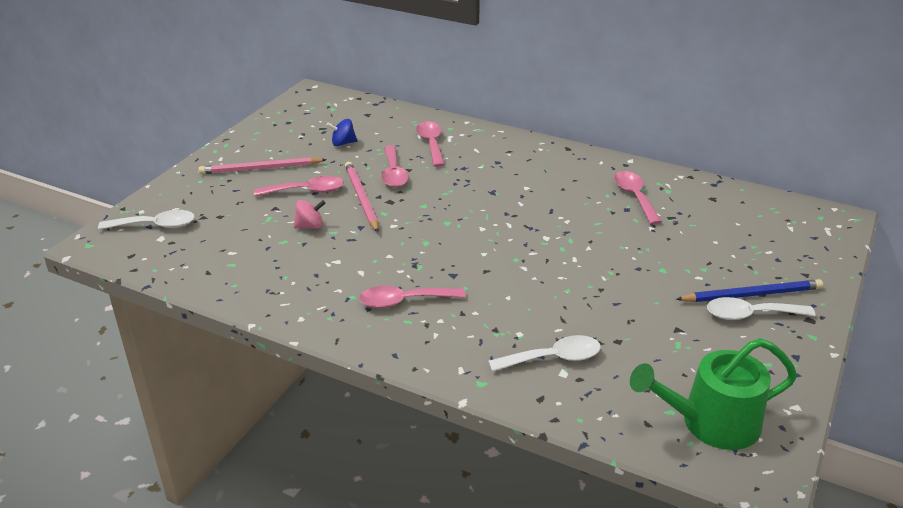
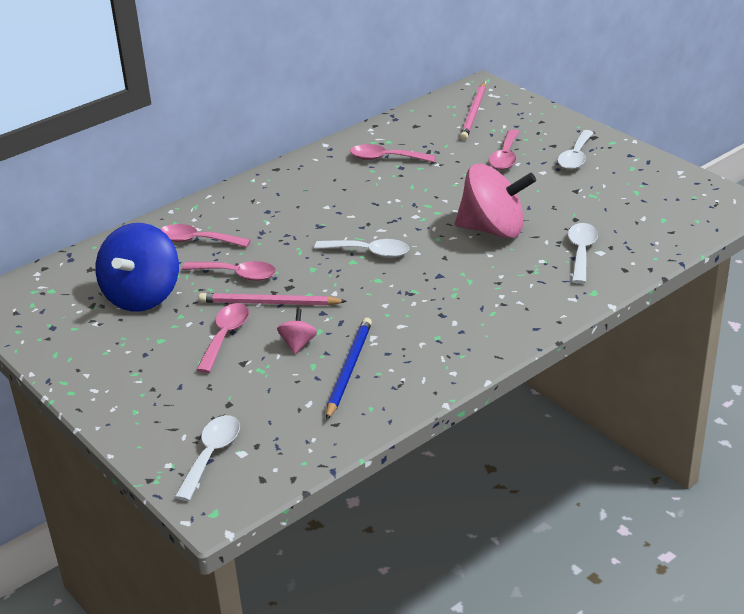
camera: 65 degrees left, 0 degrees up
(260, 169) = (147, 362): pink pencil -> pink pencil (473, 113)
(343, 143) = (142, 296): blue spinning top -> blue spinning top, size x2.33
(404, 301) = (463, 309): pink spoon -> pink spoon (505, 157)
(466, 227) = (369, 252): none -> white spoon
(555, 289) = (493, 230): none -> pink spinning top
(711, 423) = (682, 207): green watering can -> none
(752, 294) = (552, 149): blue pencil -> blue pencil (349, 369)

